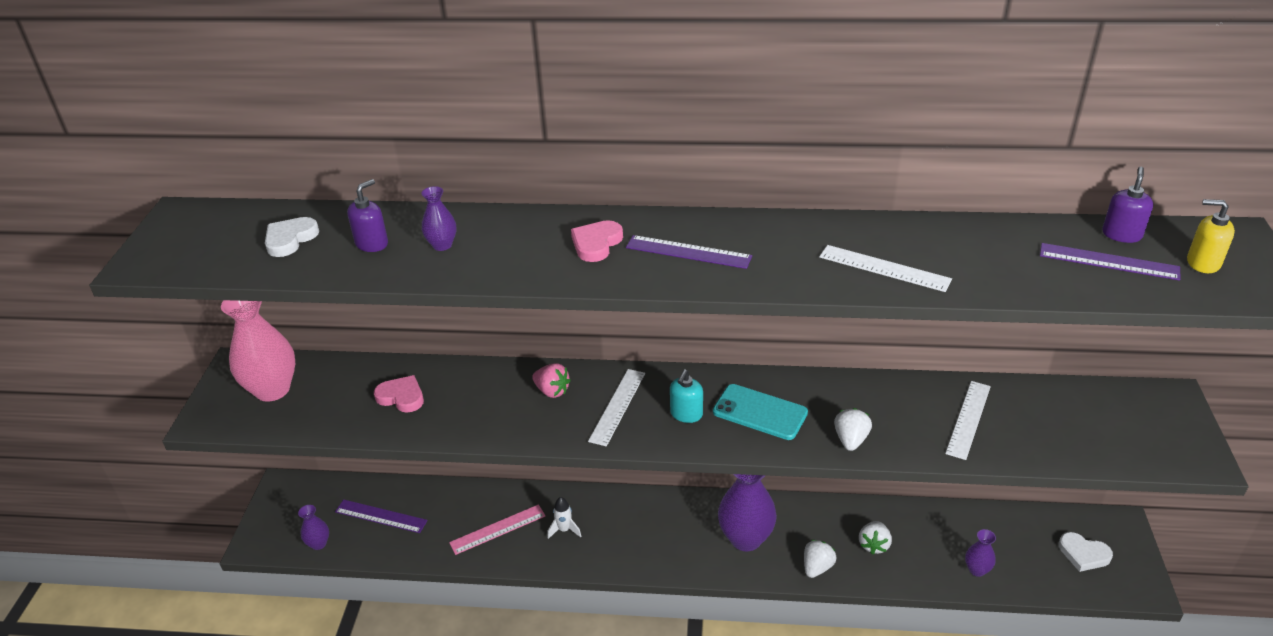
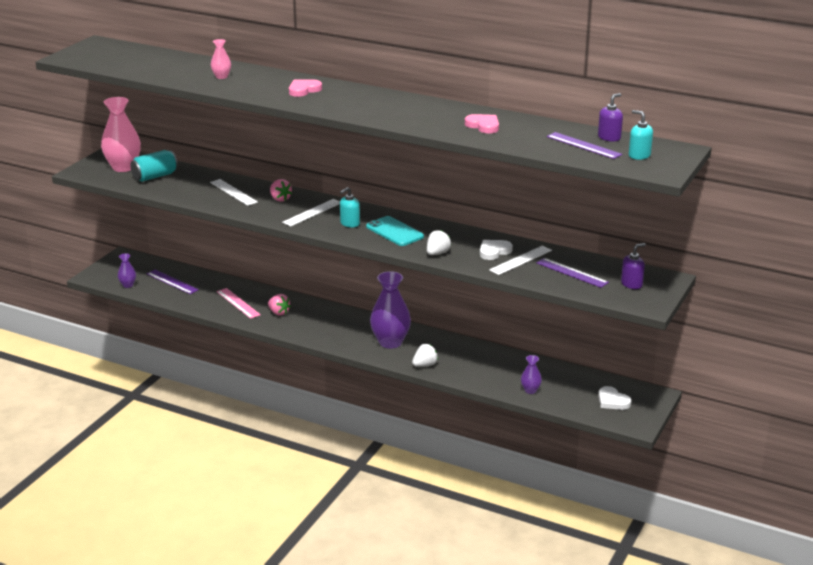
camera: 20 degrees right, 10 degrees down
(290, 239) = (145, 61): white heart -> white heart (494, 251)
(334, 396) = (155, 176): none -> turquoise can
(372, 243) = (186, 70): purple soap dispenser -> purple soap dispenser (631, 284)
(401, 397) = (192, 184): pink heart -> pink heart (483, 126)
(442, 245) = (221, 77): purple vase -> pink vase
(498, 529) = (238, 303): pink ruler -> pink ruler turned 60 degrees clockwise
(564, 530) = (278, 312): white rocket -> pink strawberry
(688, 252) = (350, 101): purple ruler -> purple ruler (572, 272)
(874, 545) = (472, 364): white strawberry -> none
(884, 268) = (450, 125): white ruler -> white ruler (233, 192)
(1202, 263) = (639, 155): yellow soap dispenser -> turquoise soap dispenser

